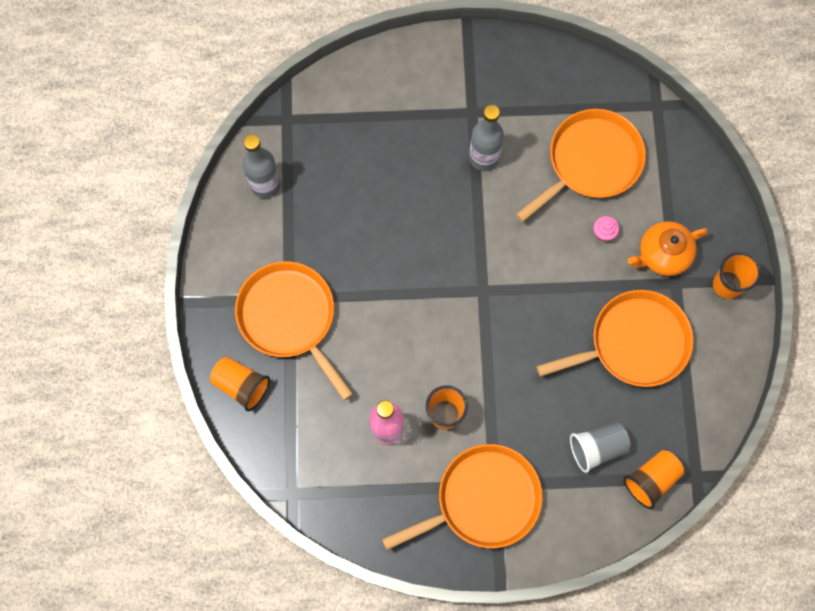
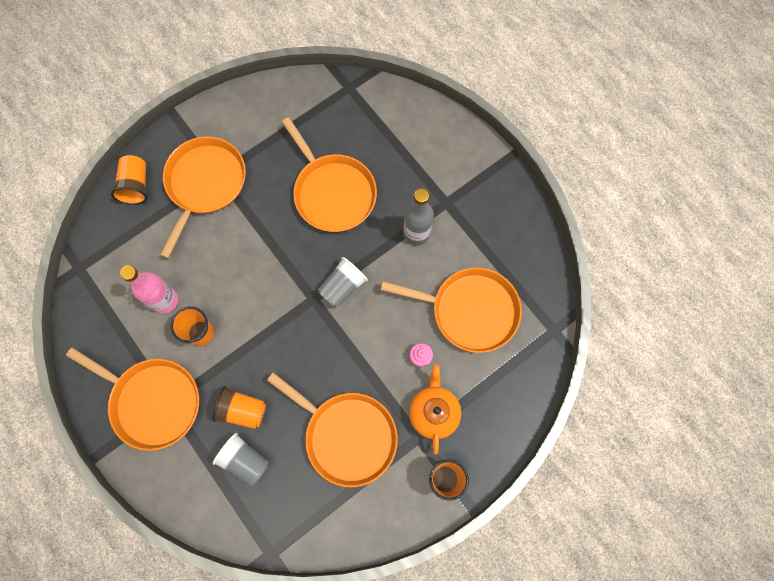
camera: 55 degrees right, 0 degrees up
(265, 185) = (291, 106): grey bottle -> none
(388, 205) = (332, 193): none -> orange pan
(490, 257) = (342, 287): none -> grey cup
(651, 480) = (245, 519): orange cup -> orange cup (242, 410)
(662, 255) = (434, 412): orange teapot -> orange teapot turned 60 degrees clockwise

